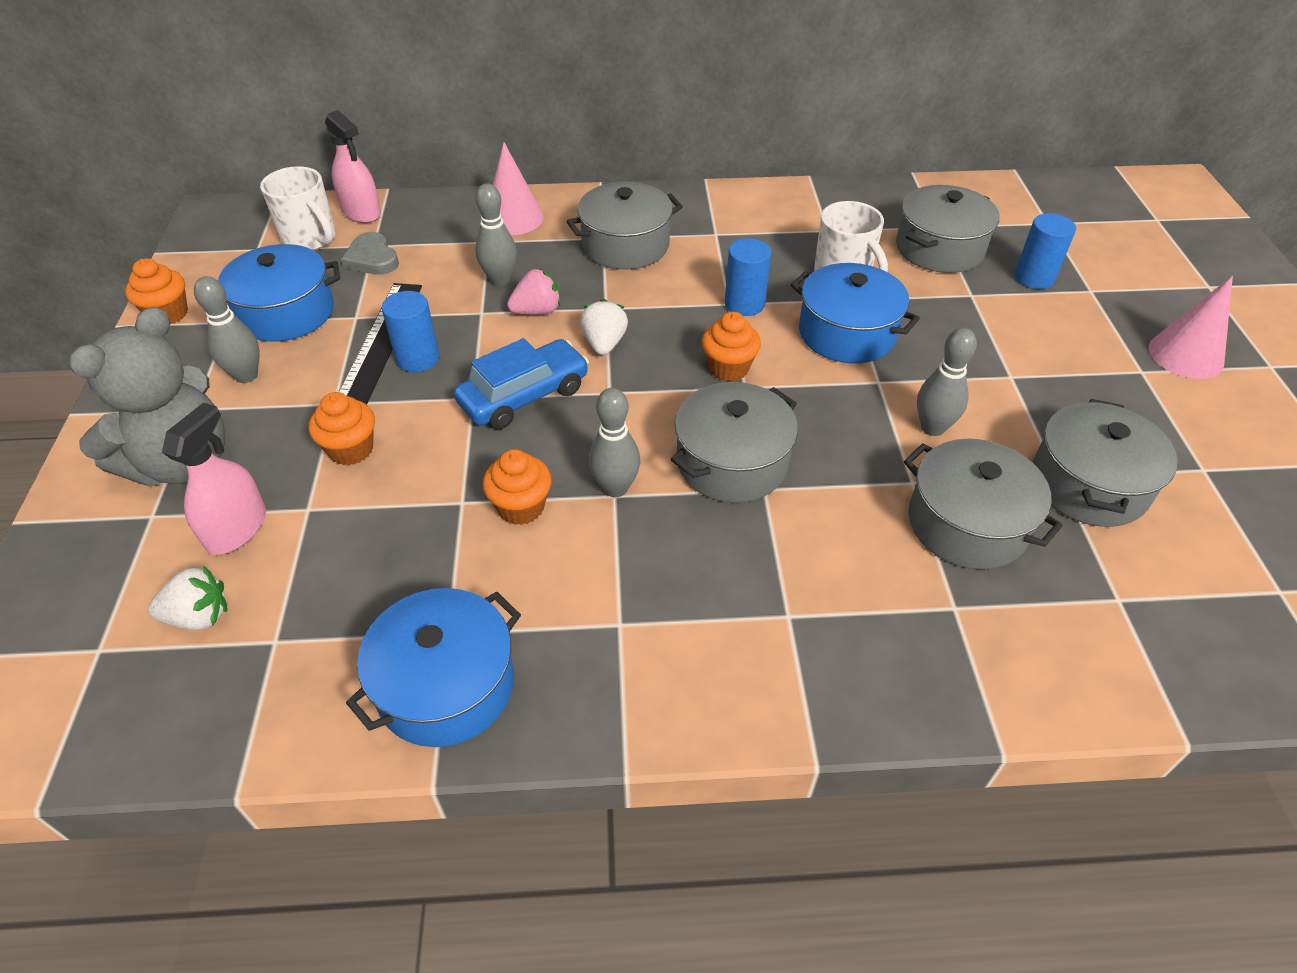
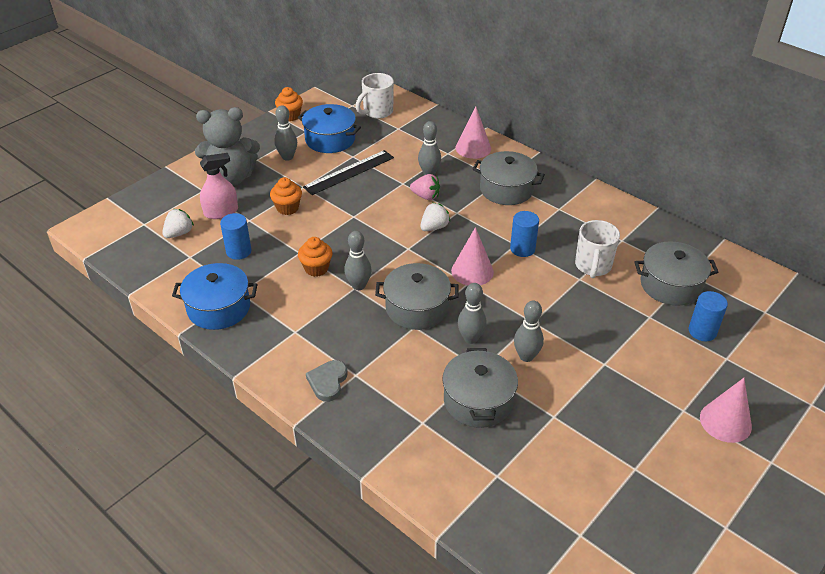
camera: 45 degrees right, 5 degrees down
(199, 616) = (179, 233): white strawberry -> white strawberry turned 90 degrees counterclockwise
(311, 239) = (377, 112): white mug -> white mug turned 45 degrees clockwise
(361, 212) = (412, 110): pink spray bottle -> none
(372, 258) = (390, 134): grey heart -> grey heart (328, 382)
(418, 358) = (354, 187): blue cylinder -> blue cylinder (239, 251)
(524, 396) = (373, 228): blue car -> none
(728, 368) = (472, 271): orange cupcake -> pink cone
(847, 333) = (551, 292): blue pot -> none
(847, 453) = (470, 338): none -> grey bowling pin
(1088, 484) = (562, 430): grey pot -> none

